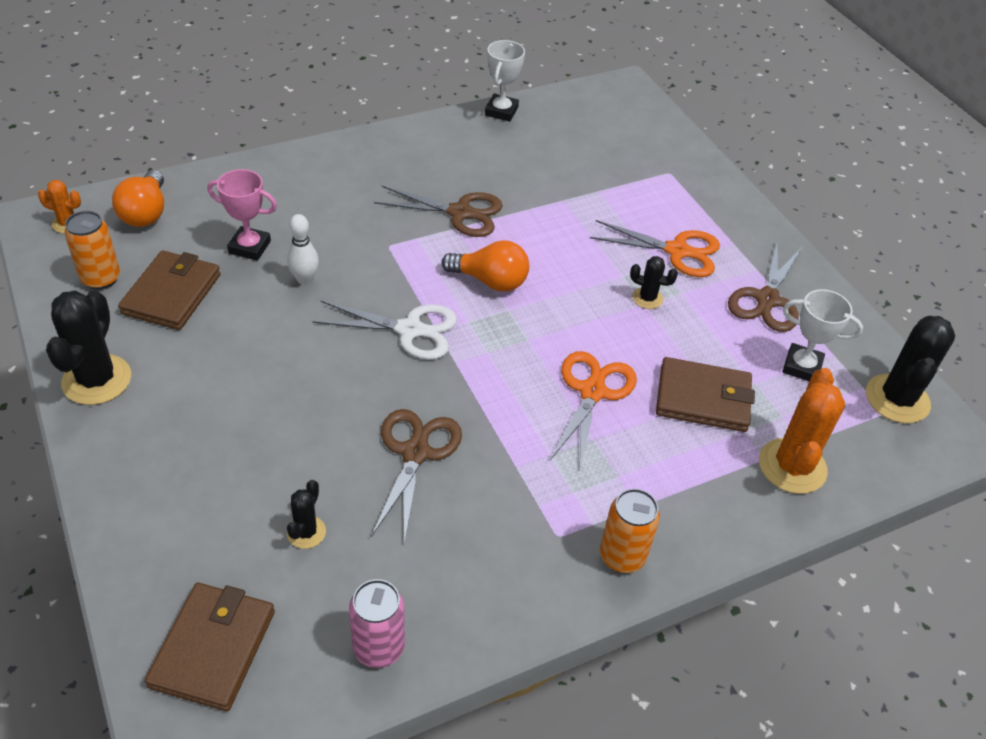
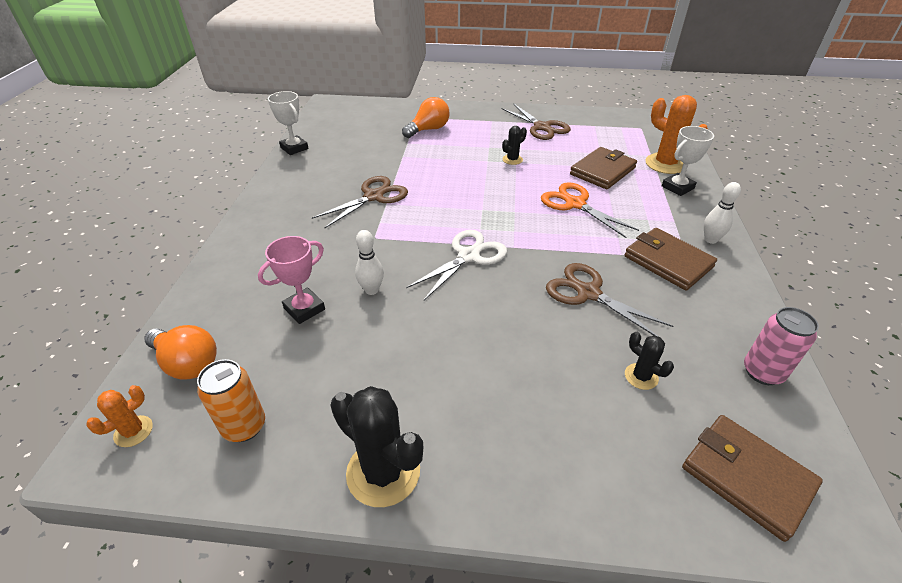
camera: 55 degrees left, 5 degrees down
(172, 294) = (314, 377): brown wallet -> brown wallet (668, 261)
(490, 281) = (450, 207): orange light bulb -> orange light bulb (428, 129)
(622, 556) = (710, 240): orange can -> white bowling pin
(677, 251) = (482, 137): orange scissors -> none
(802, 366) = (597, 136): white trophy -> white trophy (677, 187)
(897, 399) = (634, 122): black cactus -> none

